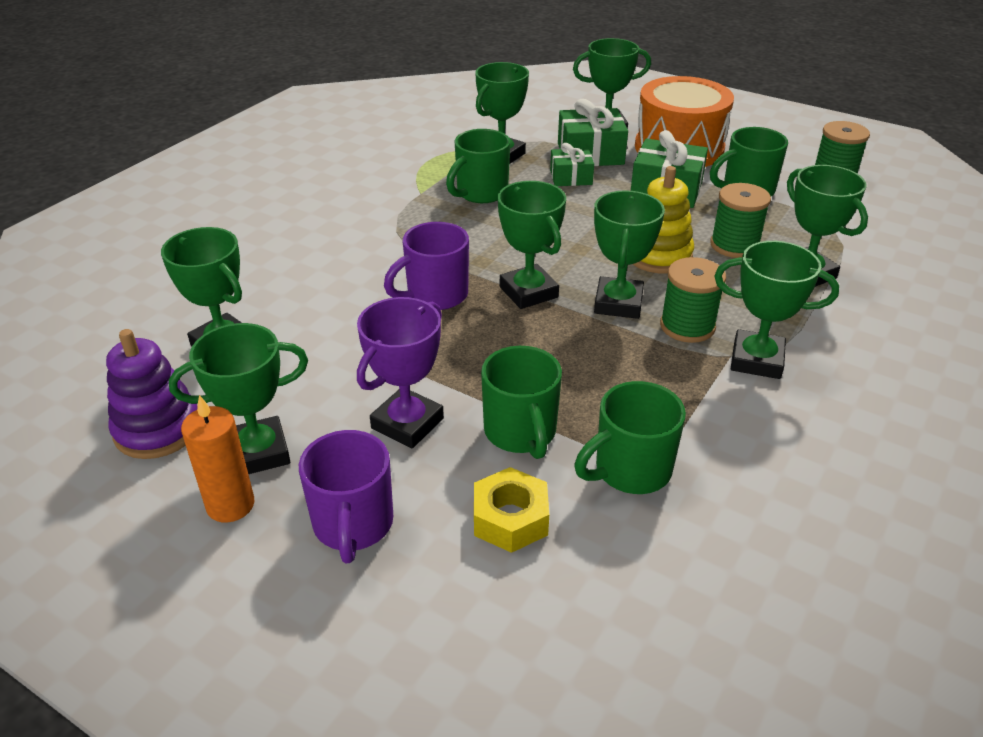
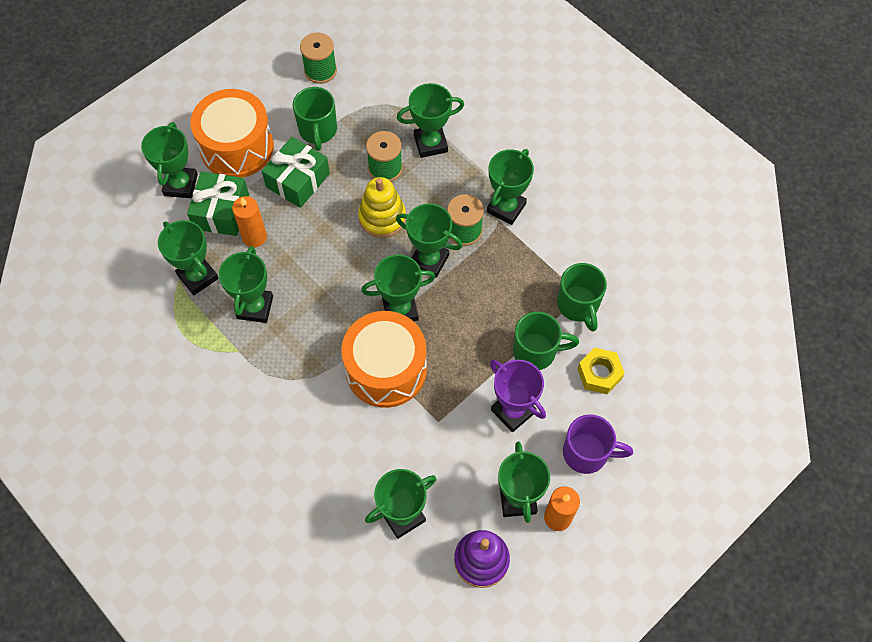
camera: 75 degrees left, 25 degrees up
(435, 295) = (386, 369): purple mug -> orange drum
(480, 193) = (255, 307): green mug -> green trophy
(571, 177) = (254, 237): green gift -> orange candle

